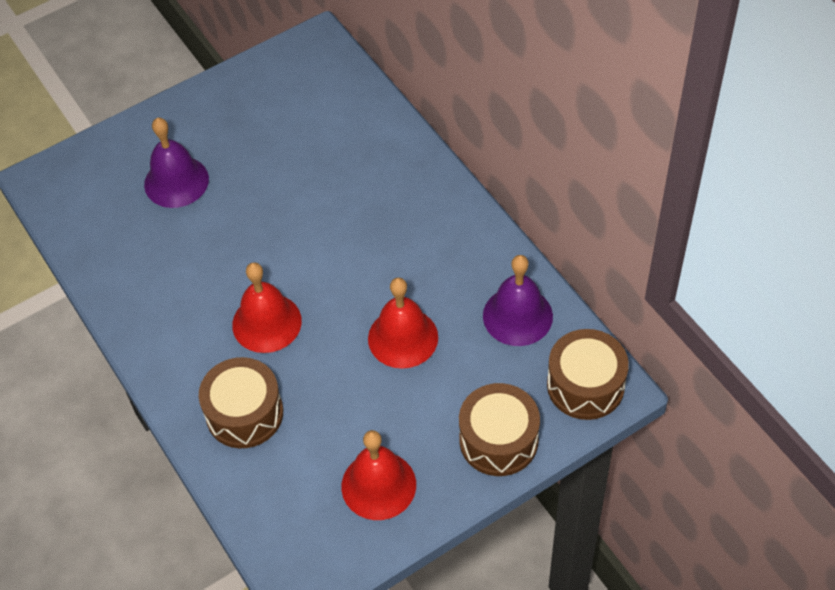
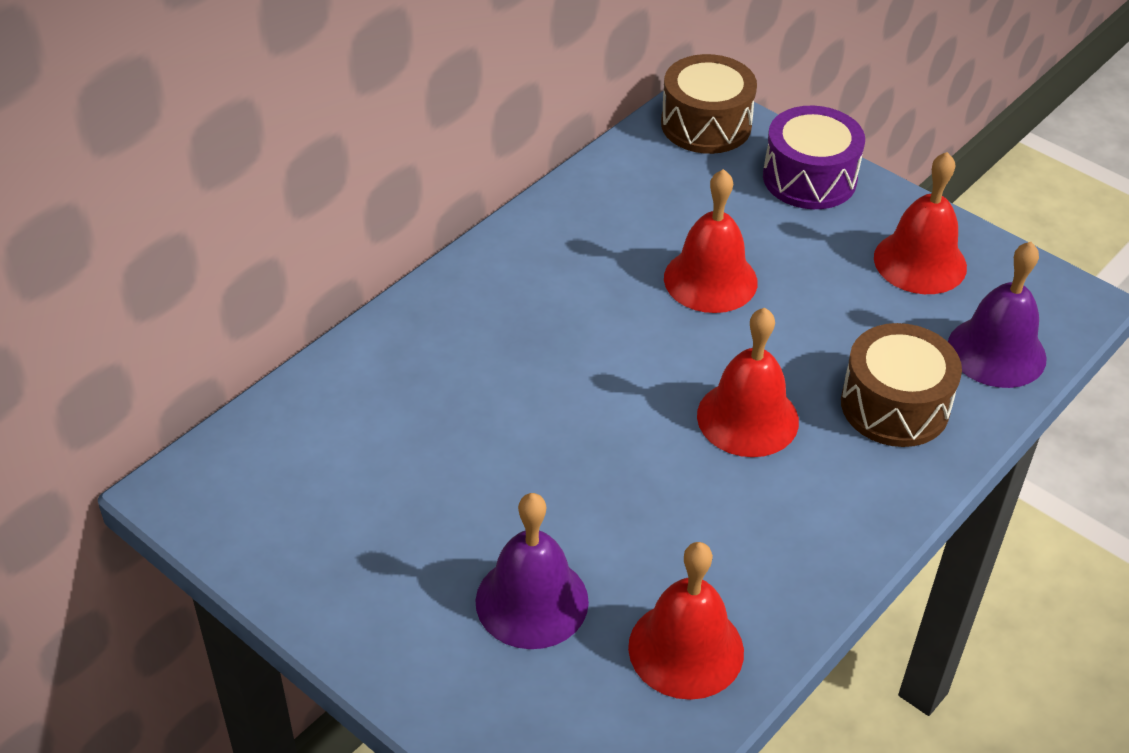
camera: 110 degrees left, 10 degrees down
(114, 244) = (686, 649): none -> red bell
(498, 440) = (809, 178): brown drum -> purple drum
(517, 316) = (635, 188): purple bell -> purple bell (996, 352)

